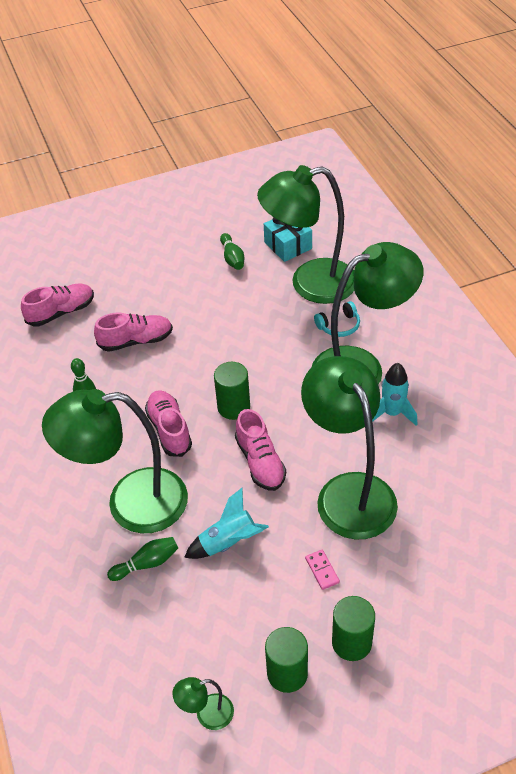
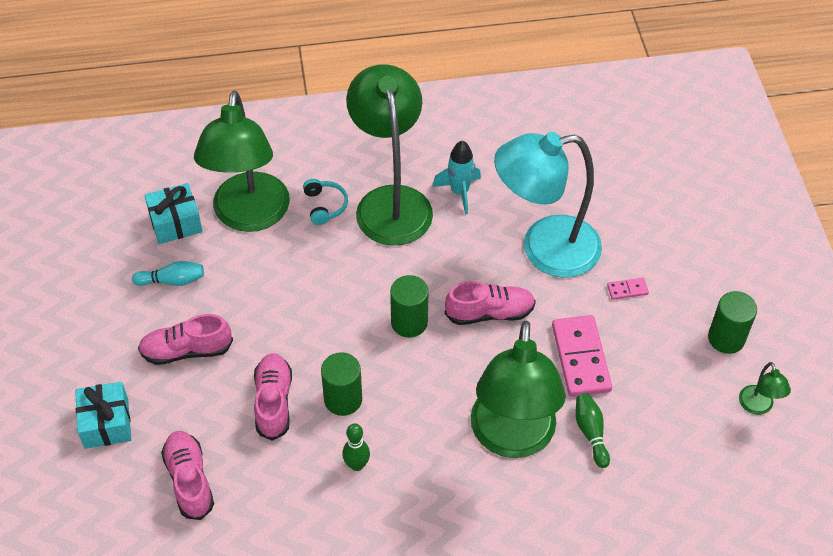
camera: 80 degrees left, 5 degrees up
(101, 259) = (106, 423): none -> turquoise gift
(169, 430) = (422, 387): pink shoe -> pink shoe (186, 350)
(228, 542) = (581, 358): turquoise rocket -> pink domino
(232, 258) = (172, 281): green bowling pin -> turquoise bowling pin
(348, 491) = (544, 249): green lamp -> turquoise lamp
(351, 642) = (703, 285): green cylinder -> green cylinder (343, 399)

